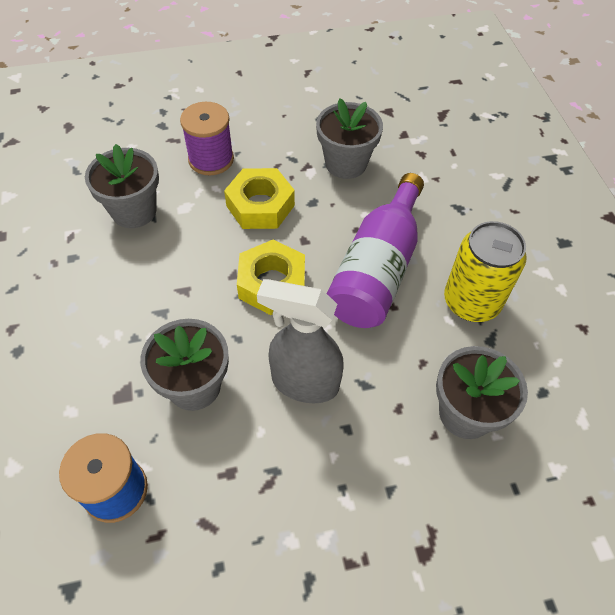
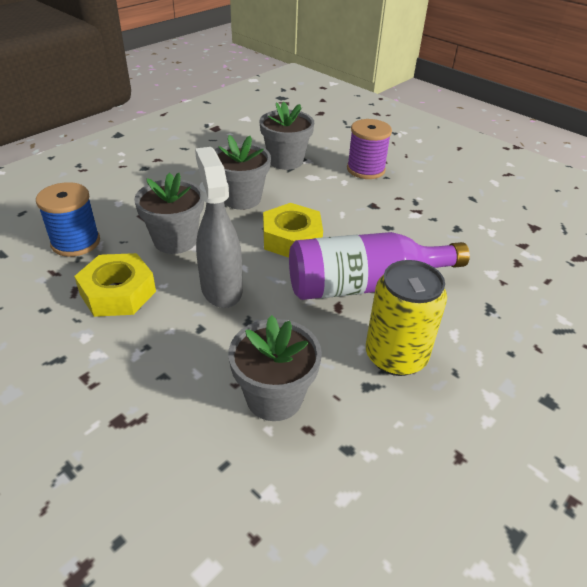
camera: 55 degrees right, 15 degrees down
(260, 206) = (353, 205): yellow nut -> yellow nut (118, 293)
(346, 163) = (447, 227): grey flower pot -> grey flower pot (241, 198)

